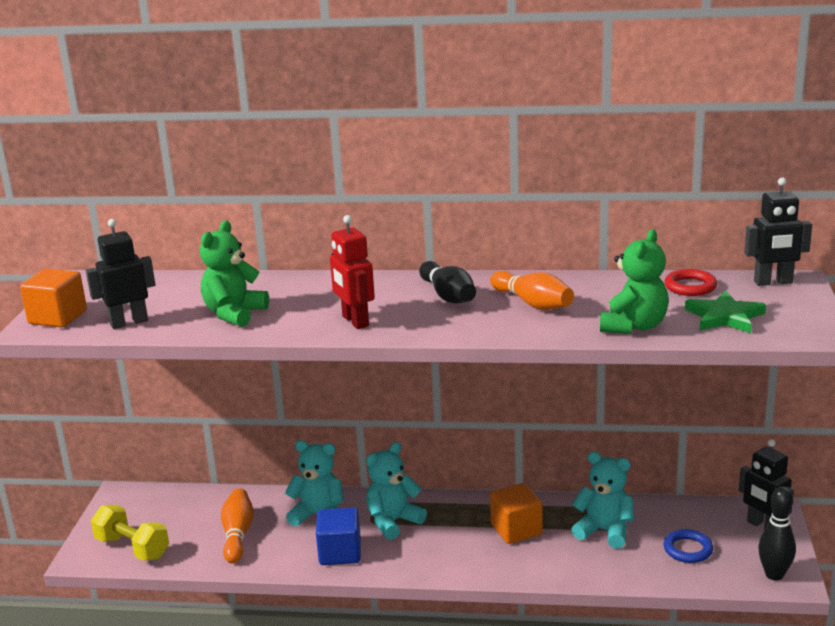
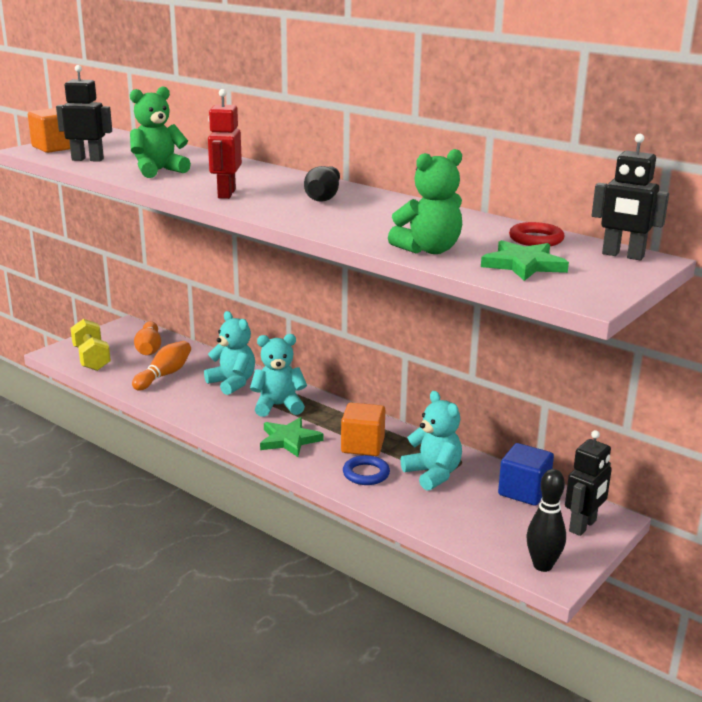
camera: 30 degrees right, 0 degrees up
(340, 553) = (215, 411): blue cube -> blue cube (524, 491)
(446, 552) = (289, 440): none -> green star
(532, 303) = (378, 216): orange bowling pin -> orange bowling pin (149, 348)
(688, 549) = (487, 515): blue ring -> blue ring (366, 474)
(763, 526) = (583, 526): black robot -> black robot turned 135 degrees counterclockwise

